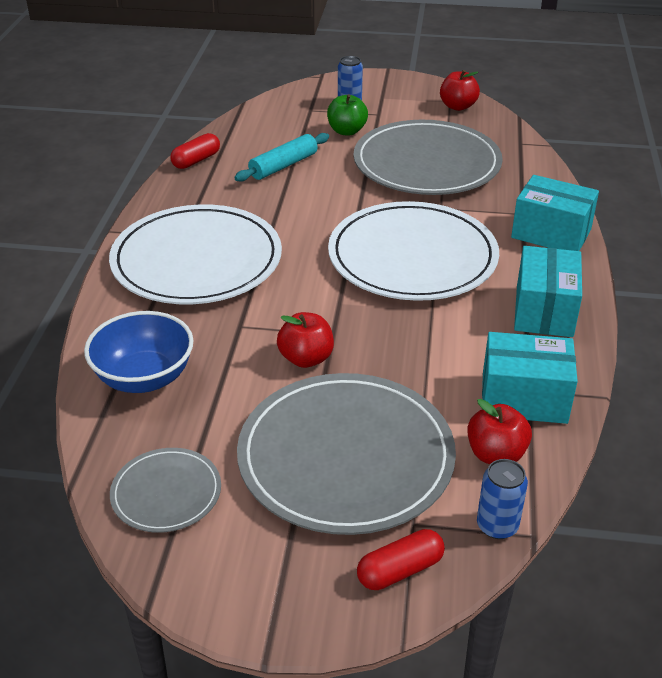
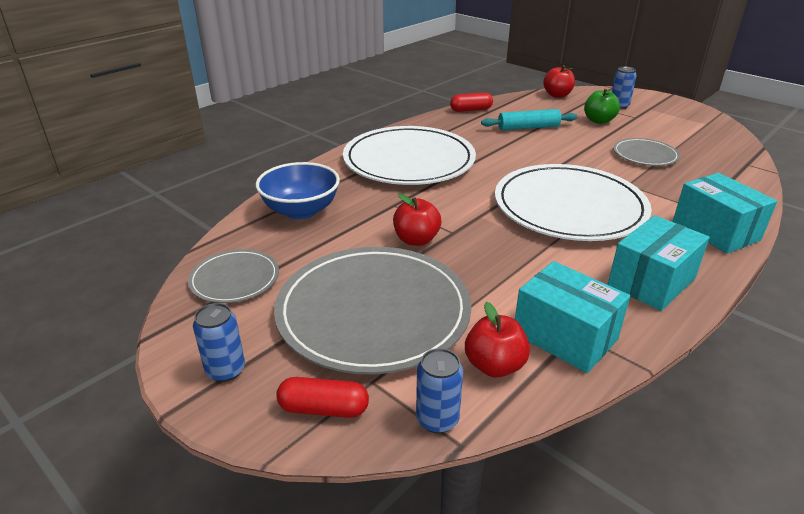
camera: 35 degrees right, 5 degrees down
(272, 588) = (225, 370): none -> blue can
(427, 163) = (645, 155): grey plate -> grey plate, size x0.49
(458, 106) = (710, 128): red apple -> red apple (557, 95)

